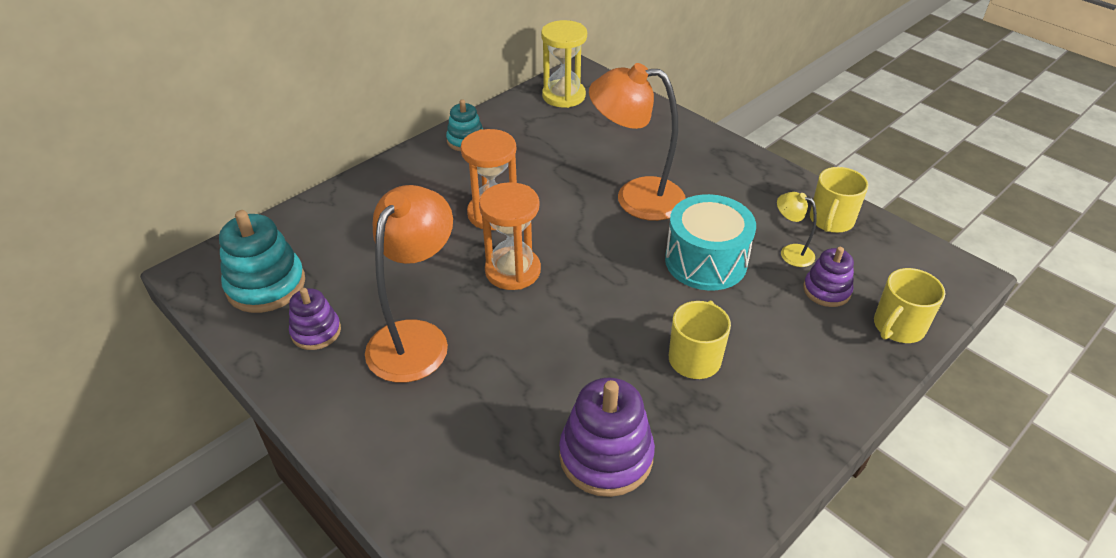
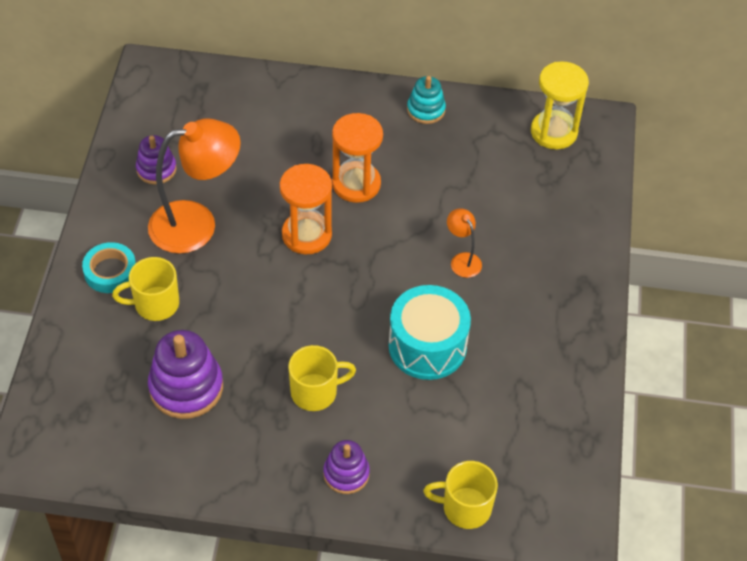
camera: 50 degrees right, 10 degrees up
(266, 285) = (171, 113): turquoise stacking toy -> none
(396, 439) = (110, 271): none -> turquoise tape
(635, 197) = (462, 260): orange lamp -> orange lamp, size x0.46
(790, 252) = (491, 397): yellow lamp -> none
(826, 290) = (466, 442): purple stacking toy -> purple stacking toy (346, 474)
(831, 221) = (562, 407): yellow mug -> yellow mug (155, 304)

